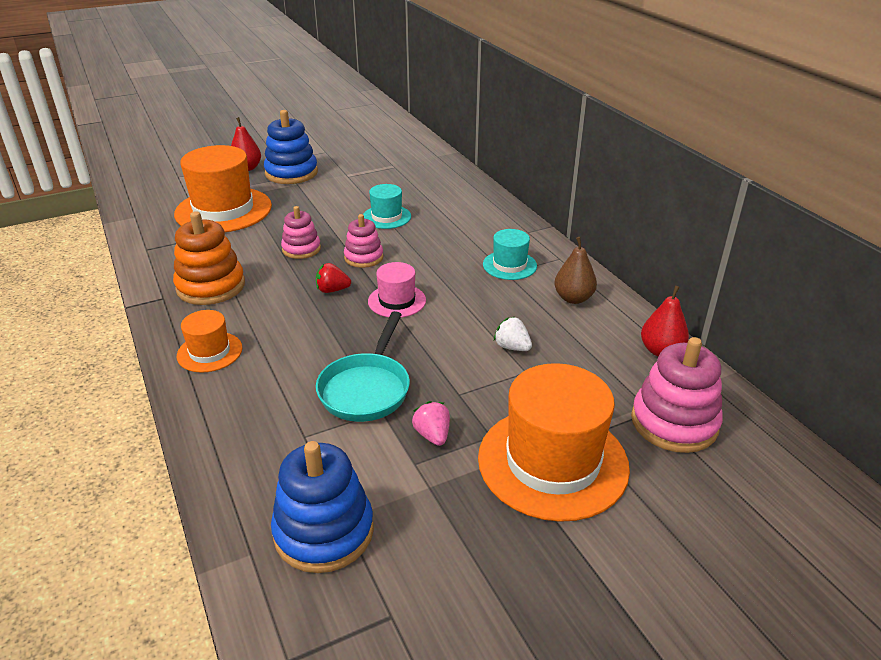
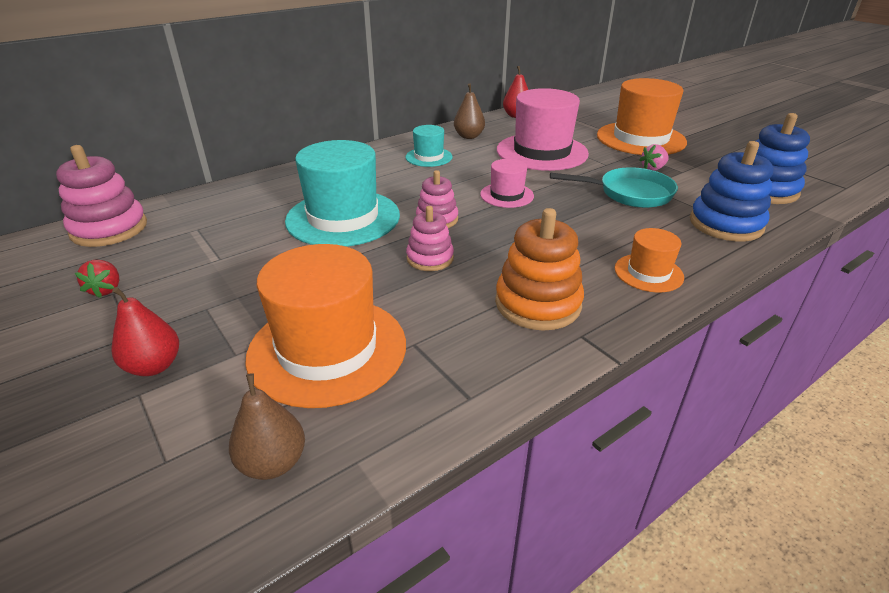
camera: 100 degrees left, 0 degrees up
(153, 198) = (273, 463): none -> brown pear
(291, 173) = (193, 310): blue stacking toy -> blue stacking toy (725, 224)
(332, 290) = (505, 227): red strawberry -> red strawberry (106, 290)
(386, 217) = (343, 218): turquoise hat -> turquoise hat, size x1.97
(512, 347) = (542, 152): white strawberry -> pink hat
(674, 422) = (581, 115): pink stacking toy -> pink stacking toy (109, 229)

